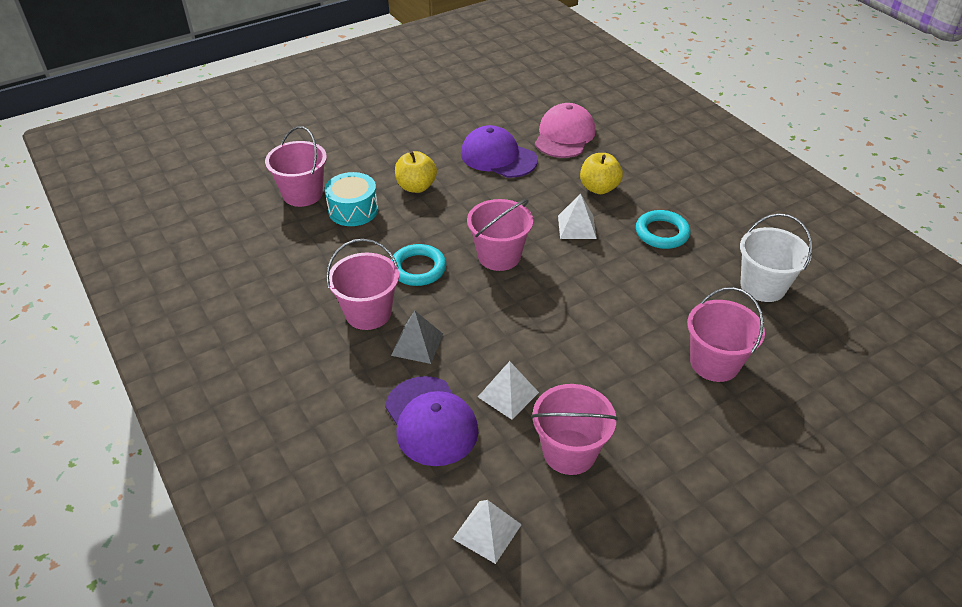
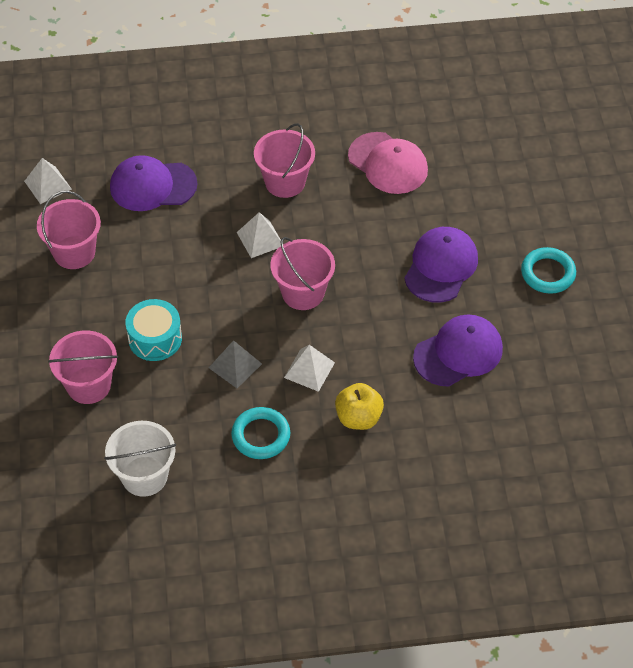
camera: 115 degrees right, 10 degrees up
(302, 194) = (474, 179): pink bucket -> none
(353, 210) = (429, 209): turquoise drum -> turquoise drum (155, 338)
(416, 187) = (441, 266): yellow apple -> purple cap
(417, 344) = (231, 201): grey pyramid -> grey pyramid (235, 365)
(418, 268) = (320, 230): turquoise ring -> turquoise ring (548, 273)
(508, 394) = (147, 238): white pyramid -> white pyramid (260, 239)
(564, 135) = (469, 431): pink cap -> pink cap (388, 163)

